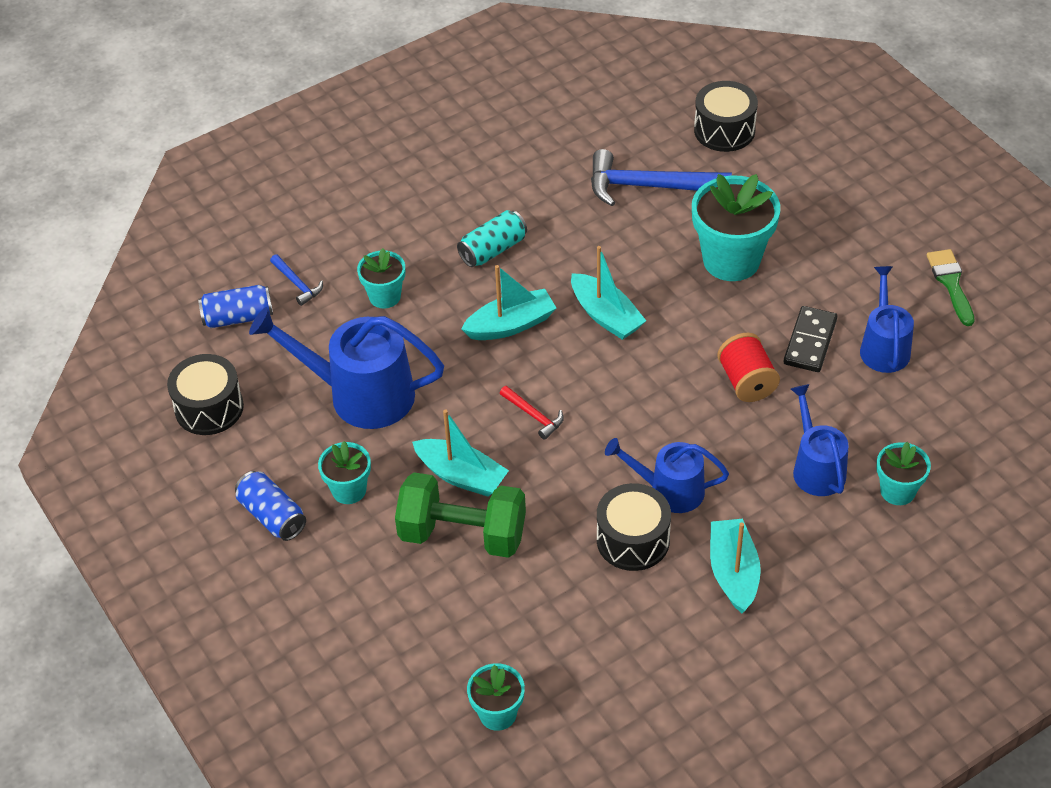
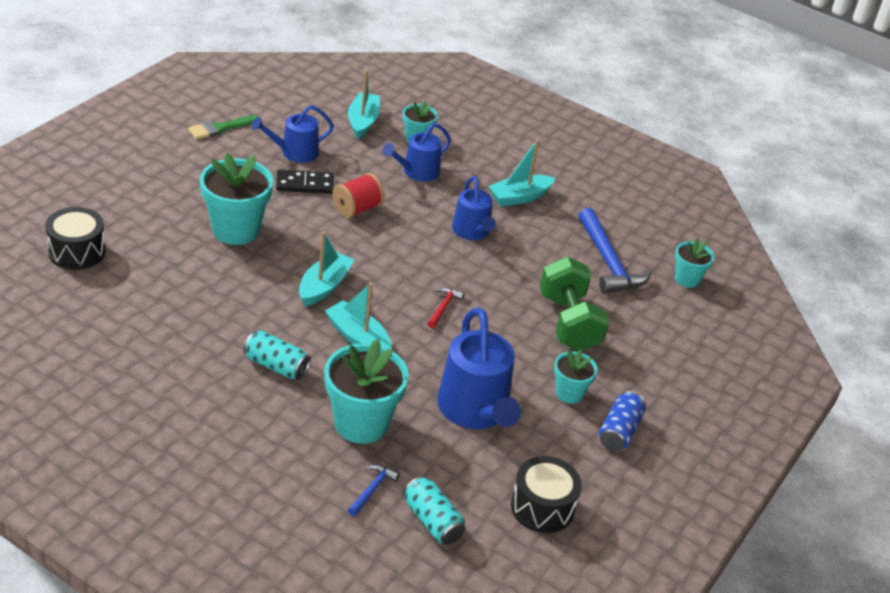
camera: 120 degrees left, 10 degrees down
(238, 317) = (432, 521): blue can -> turquoise can
(385, 296) = (361, 423): turquoise flower pot -> turquoise flower pot, size x1.82
(461, 476) = (519, 334): turquoise boat -> turquoise boat (363, 122)
(633, 540) = (522, 242): black drum -> none
(650, 186) = (163, 284): blue hammer -> blue hammer (608, 262)

